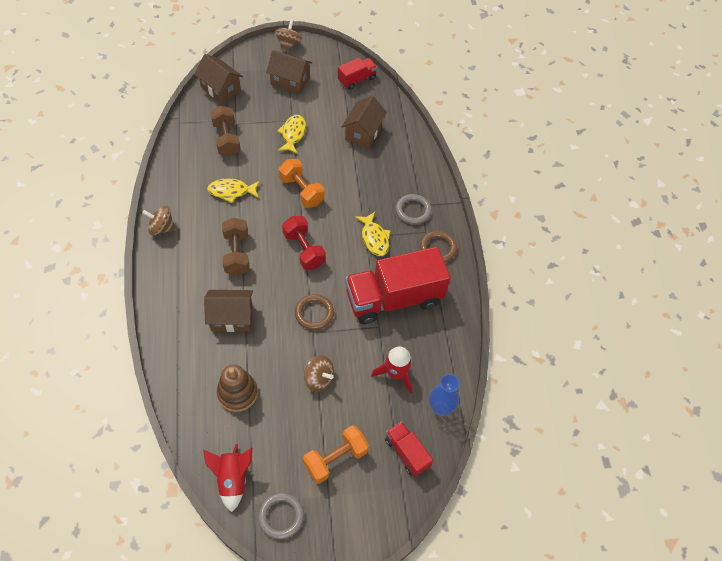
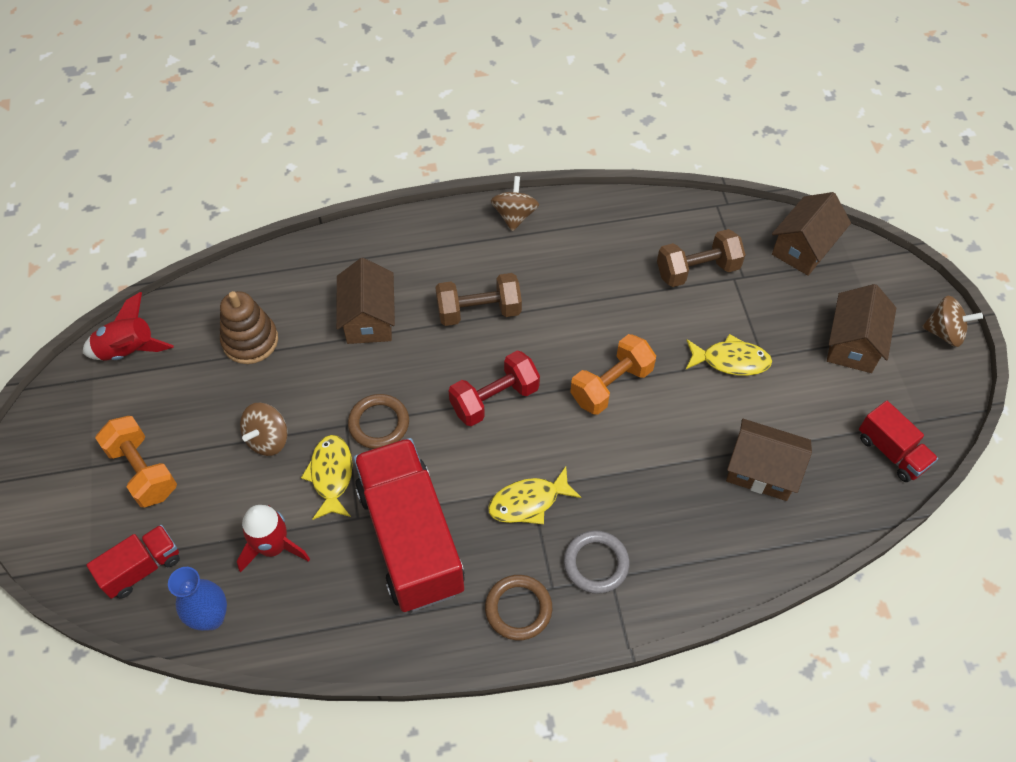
camera: 90 degrees right, 0 degrees up
(231, 191) = (594, 290): yellow fish -> yellow fish (331, 475)
(281, 516) = (71, 411): grey ring -> none

